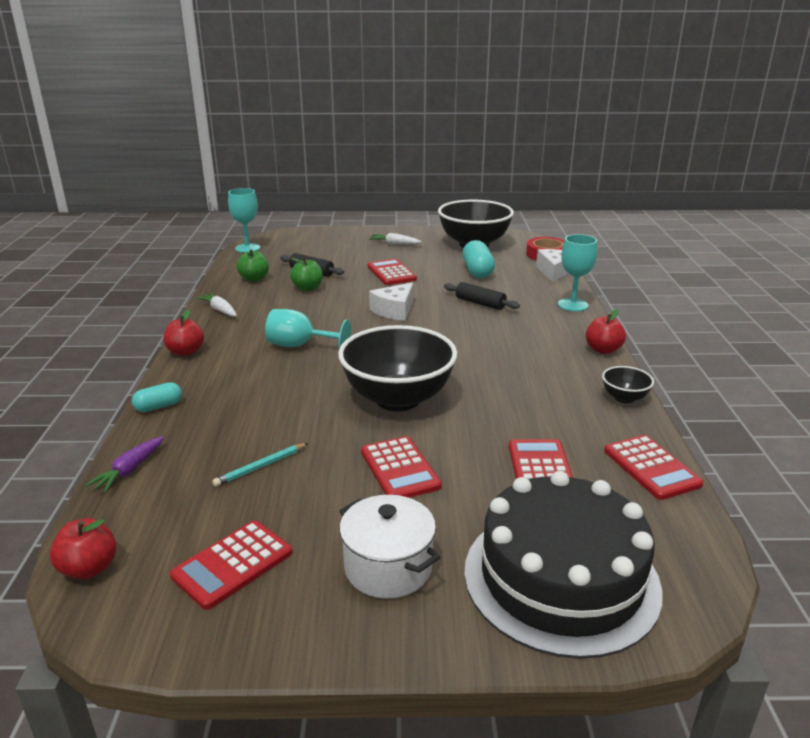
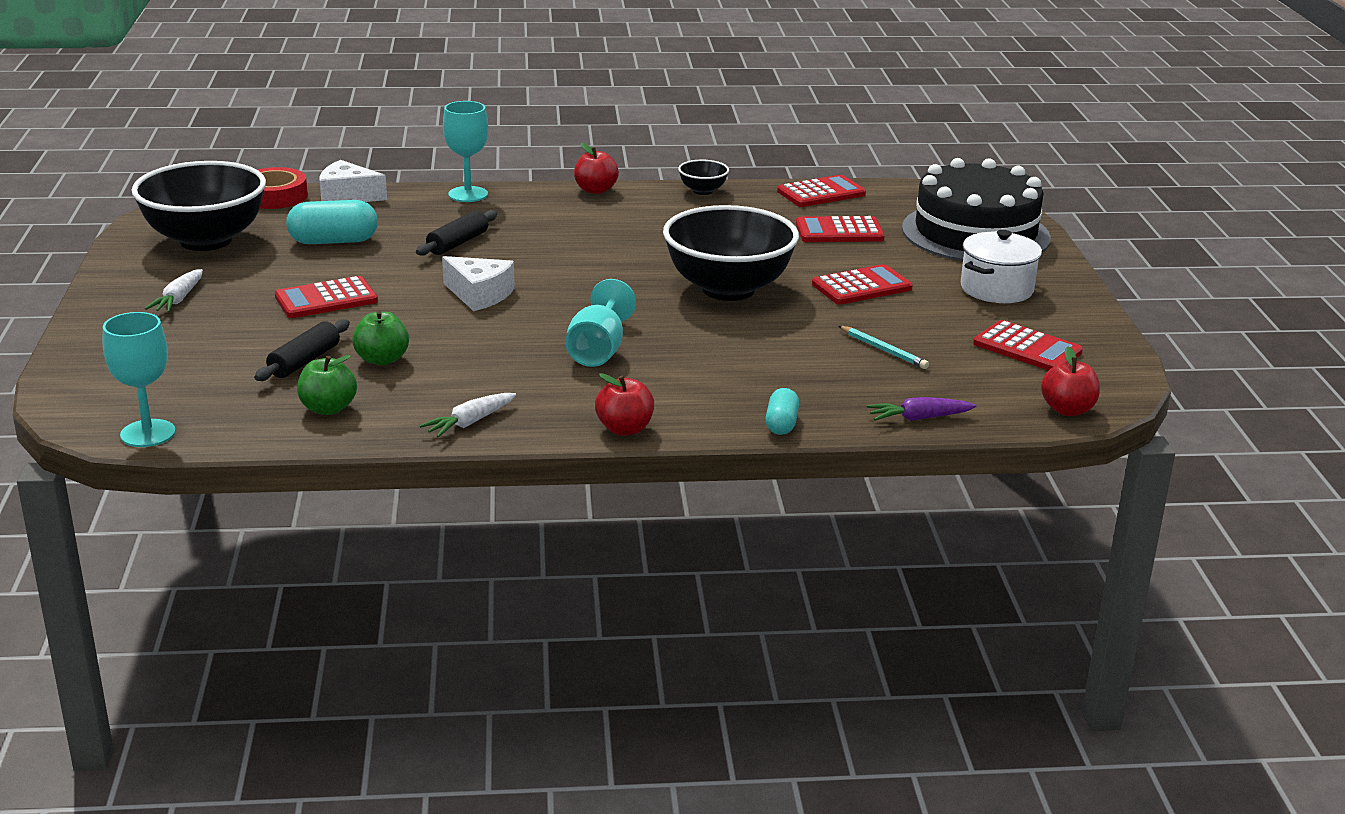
camera: 95 degrees left, 0 degrees up
(129, 470) = (918, 418): purple carrot -> purple carrot turned 150 degrees clockwise
(158, 406) = (781, 424): turquoise capsule -> turquoise capsule turned 45 degrees clockwise

